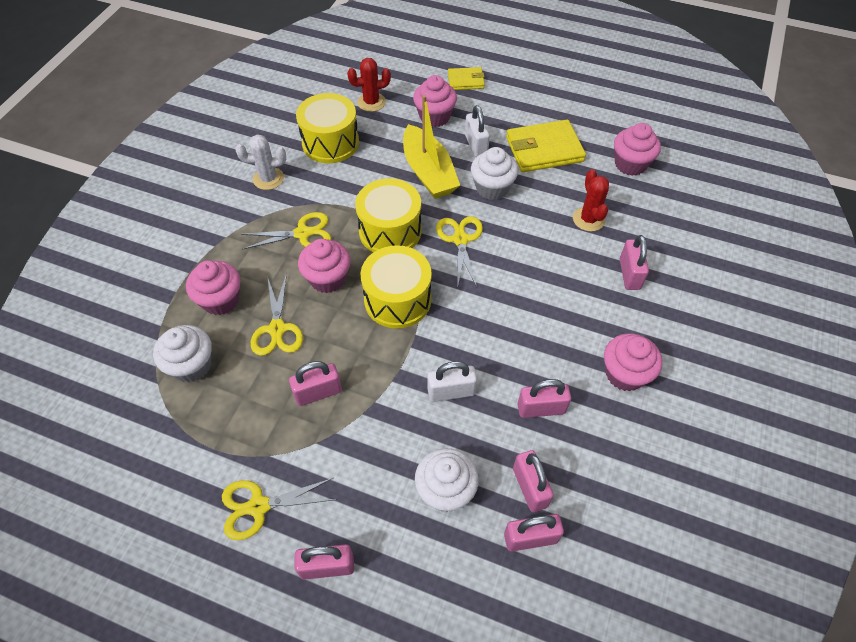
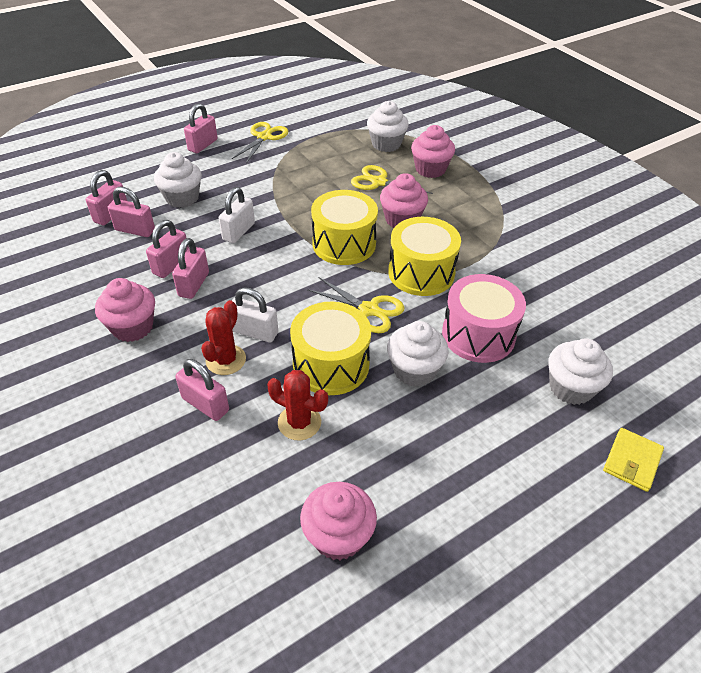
camera: 125 degrees right, 10 degrees down
(268, 179) = (549, 232): white cactus -> none
(303, 233) = (463, 226): yellow scissors -> none
(318, 392) = (309, 180): pink padlock -> pink padlock (194, 284)
(330, 143) = (576, 287): yellow drum -> yellow drum (331, 364)
(371, 102) = (632, 347): red cactus -> red cactus (226, 360)
(428, 172) = (478, 334): yellow boat -> pink drum
(434, 117) = (570, 388): pink cupcake -> white cupcake
(476, 145) = (493, 396): white padlock -> white padlock (254, 332)
(544, 149) = (437, 458): yellow wallet -> none

